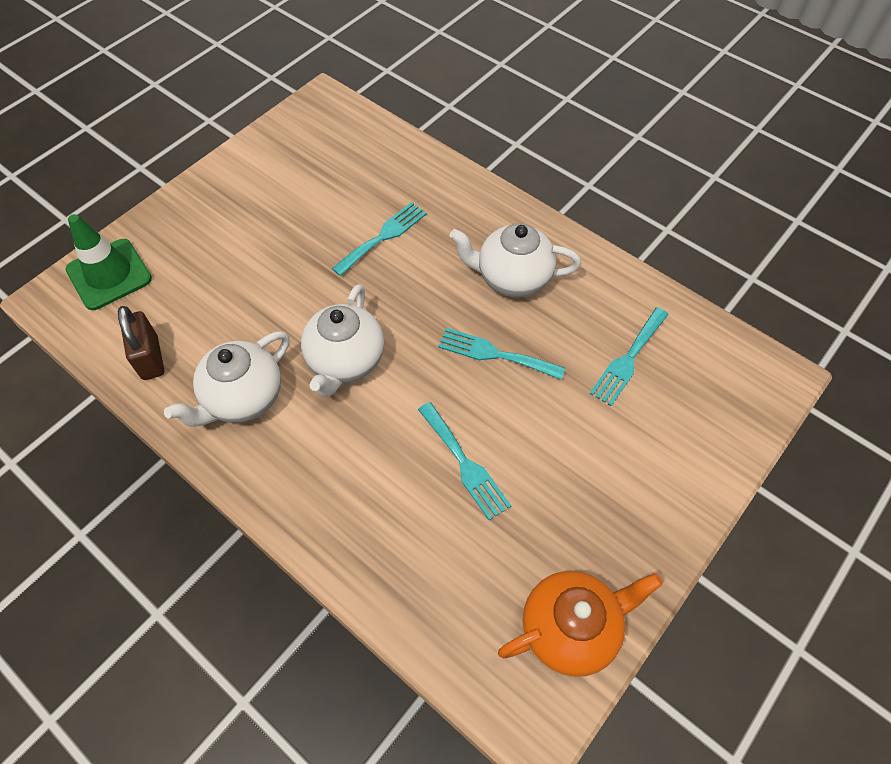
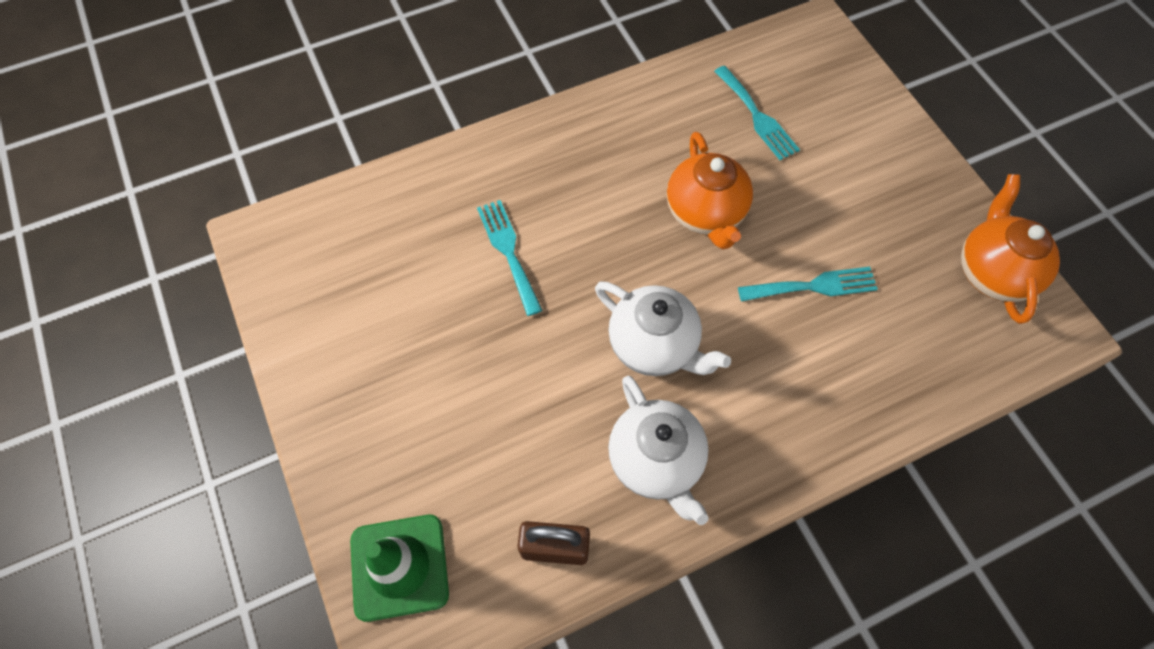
camera: 65 degrees left, 5 degrees up
(495, 354) = (705, 213): turquoise fork -> orange teapot
(512, 278) = (624, 162): white teapot -> none

